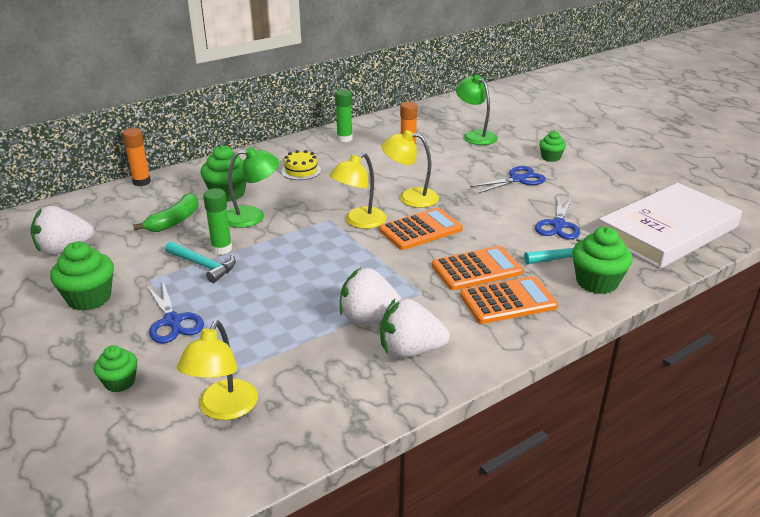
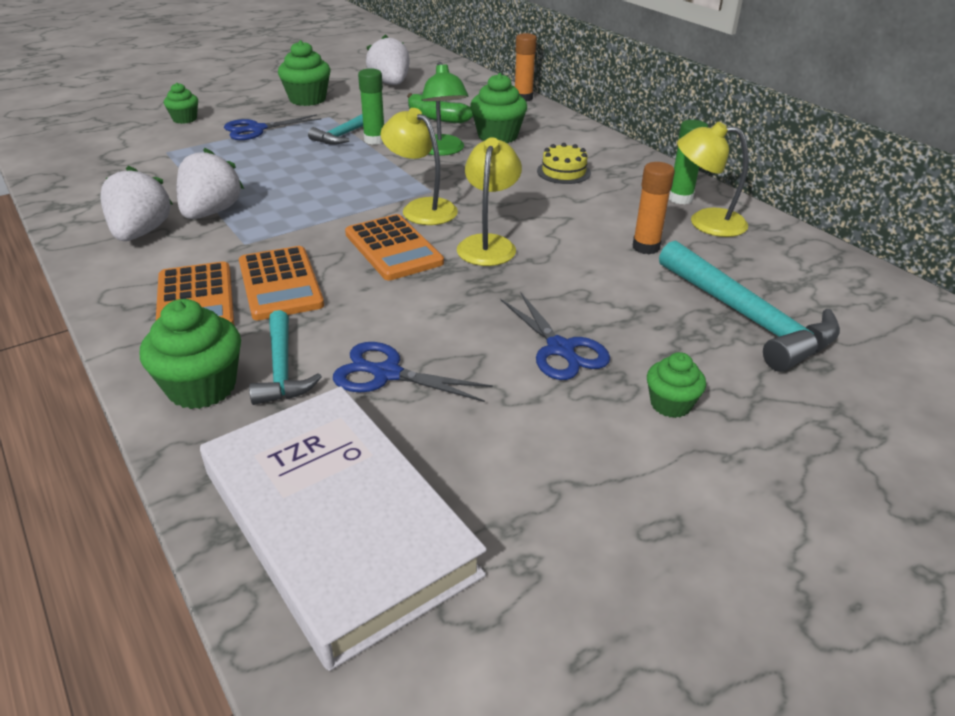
camera: 90 degrees right, 5 degrees up
(223, 409) = (122, 154): yellow lamp -> yellow lamp (705, 222)
(475, 135) = (747, 318): green lamp -> turquoise hammer

